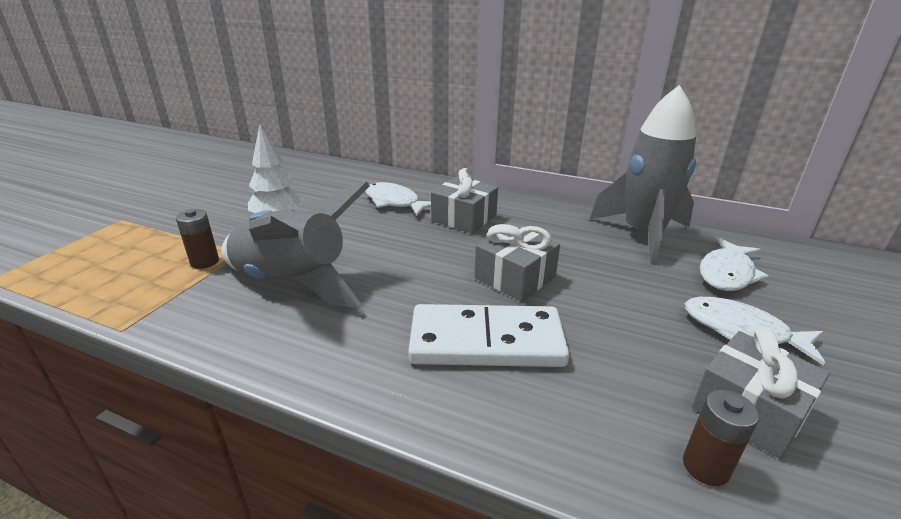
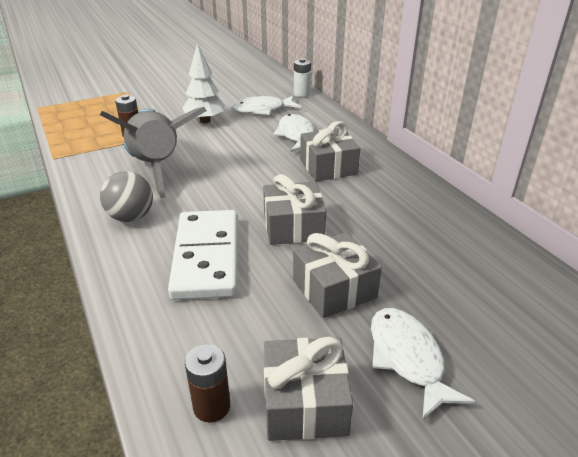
camera: 40 degrees right, 5 degrees up
(343, 167) = (301, 94): none -> white battery
(344, 345) = (131, 217): none -> grey ball
(486, 341) = (207, 257): white domino -> white domino turned 45 degrees clockwise
(622, 309) = (334, 288): none -> grey gift
(642, 235) = (465, 244): grey rocket -> none
(727, 273) = (489, 313): white fish -> white fish (262, 110)

